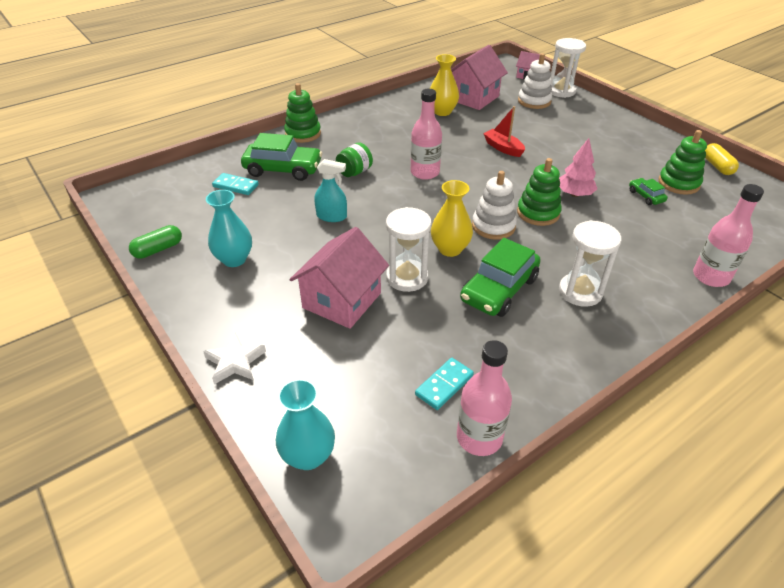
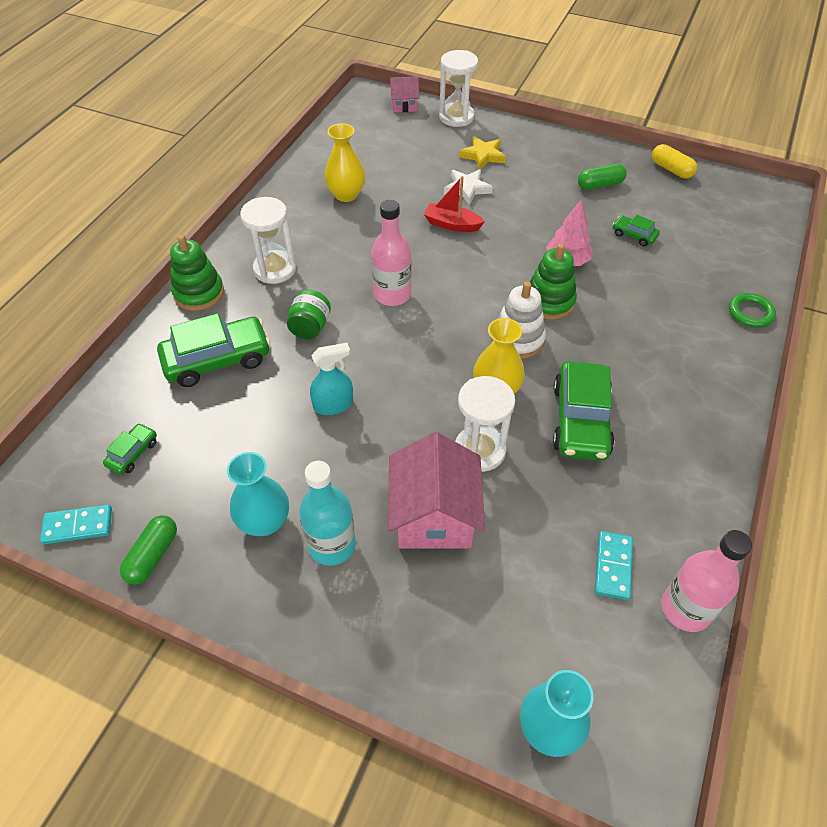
camera: 30 degrees left, 10 degrees up
(194, 197) = (133, 453): none -> green car
(235, 361) = (381, 660): white star -> white star (467, 188)
(236, 186) = (176, 411): turquoise domino -> turquoise domino (78, 526)
(262, 288) = (332, 545): none -> turquoise bottle
(473, 98) = (366, 160): pink house -> none
(534, 101) = (438, 142): white stacking toy -> none
(562, 117) = (483, 155): none -> yellow star
(580, 292) = (655, 386): white hourglass -> white hourglass (275, 269)
(643, 158) = (600, 185): none -> green capsule
(678, 183) = (652, 206): green stacking toy -> none
(711, 276) = (750, 313): pink bottle -> green ring

